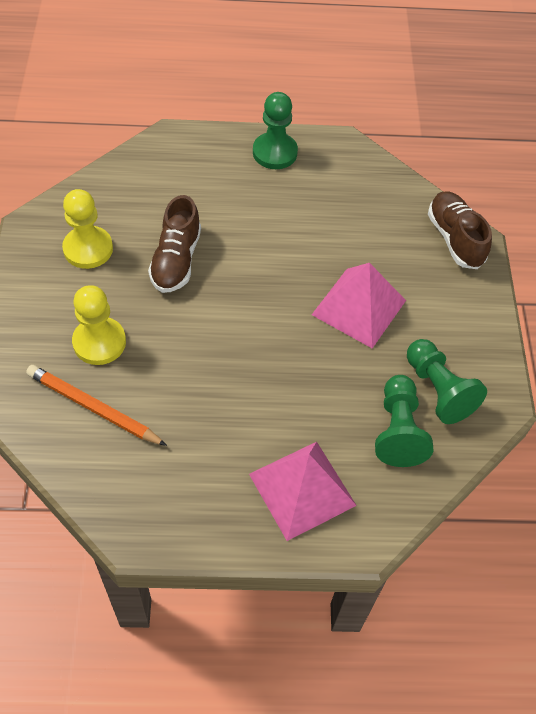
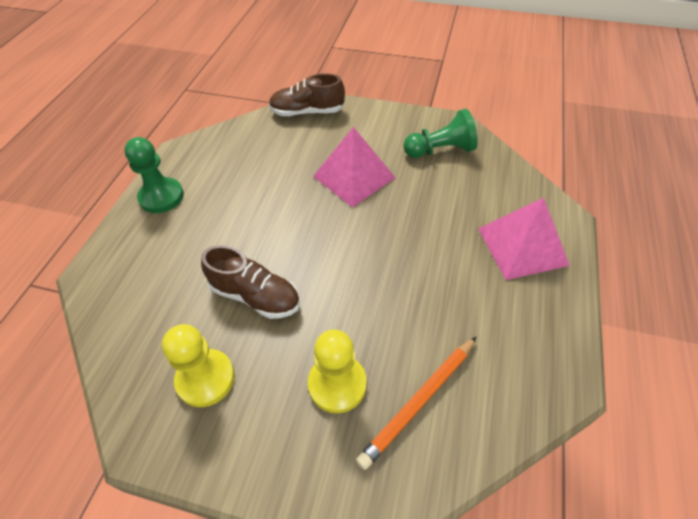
camera: 70 degrees left, 5 degrees down
(398, 430) = (473, 179): green pawn -> none

